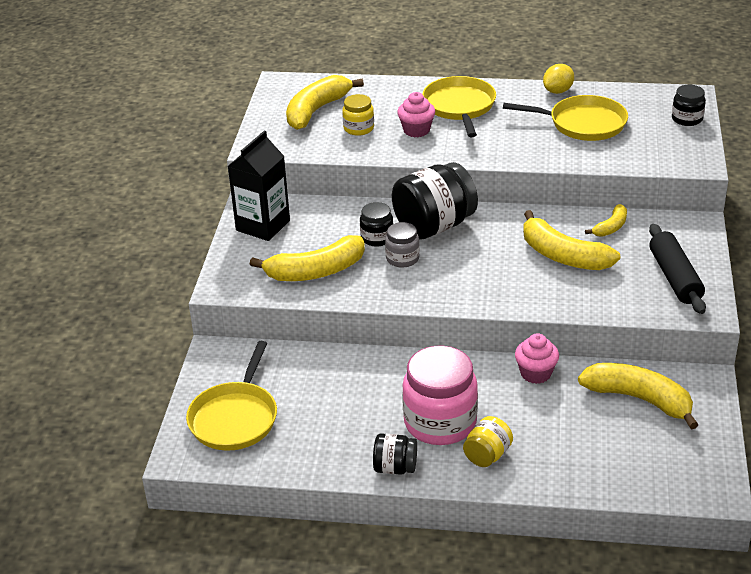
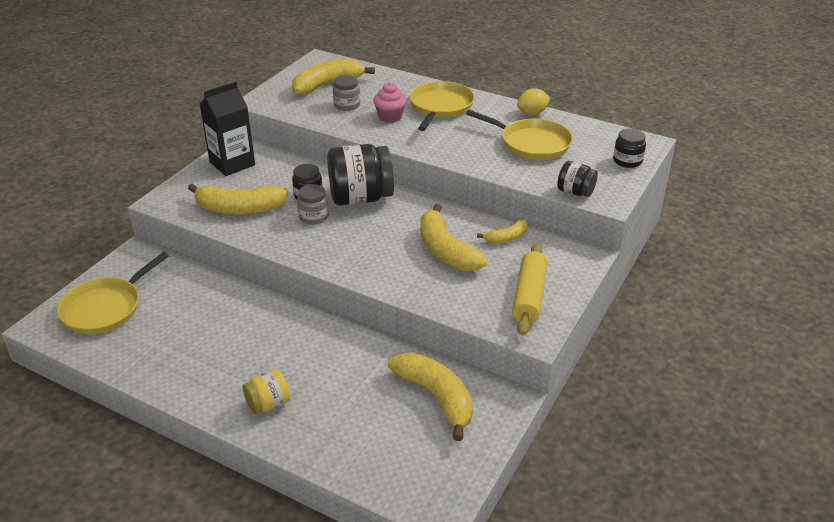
camera: 20 degrees right, 0 degrees up
(358, 128) = (347, 105): yellow jar -> grey jar
(395, 467) = (187, 389): black jar -> black jar (575, 192)
(440, 422) = (254, 363): pink jar -> none
(535, 373) = (365, 346): pink cupcake -> none
(674, 277) = (529, 296): black rolling pin -> yellow rolling pin

